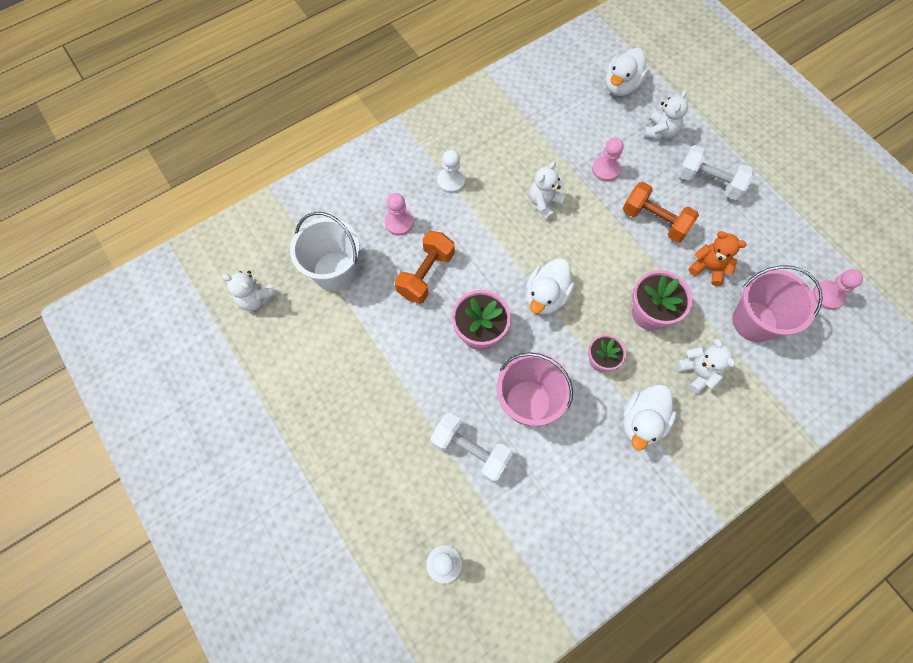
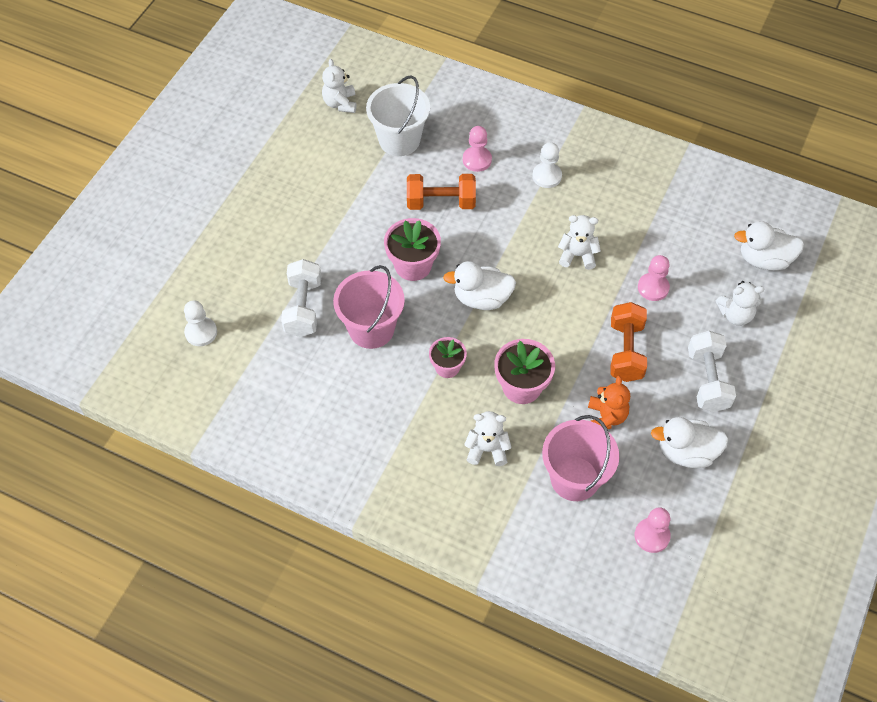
camera: 60 degrees right, 10 degrees down
(642, 421) = (409, 423): white duck -> white duck (686, 452)
(697, 372) = (487, 449): white teddy bear -> white teddy bear turned 120 degrees counterclockwise

